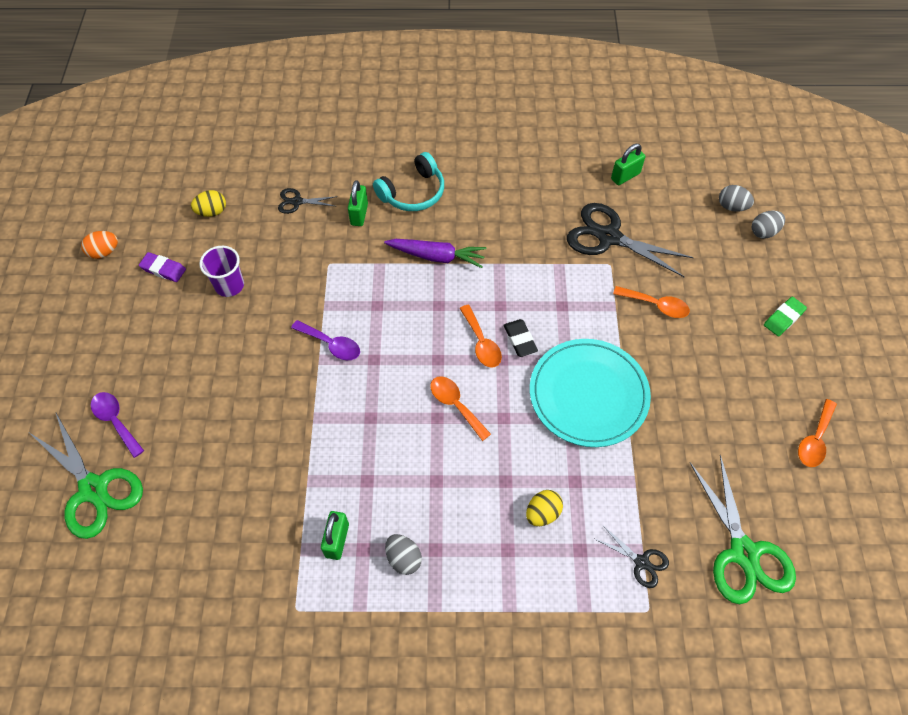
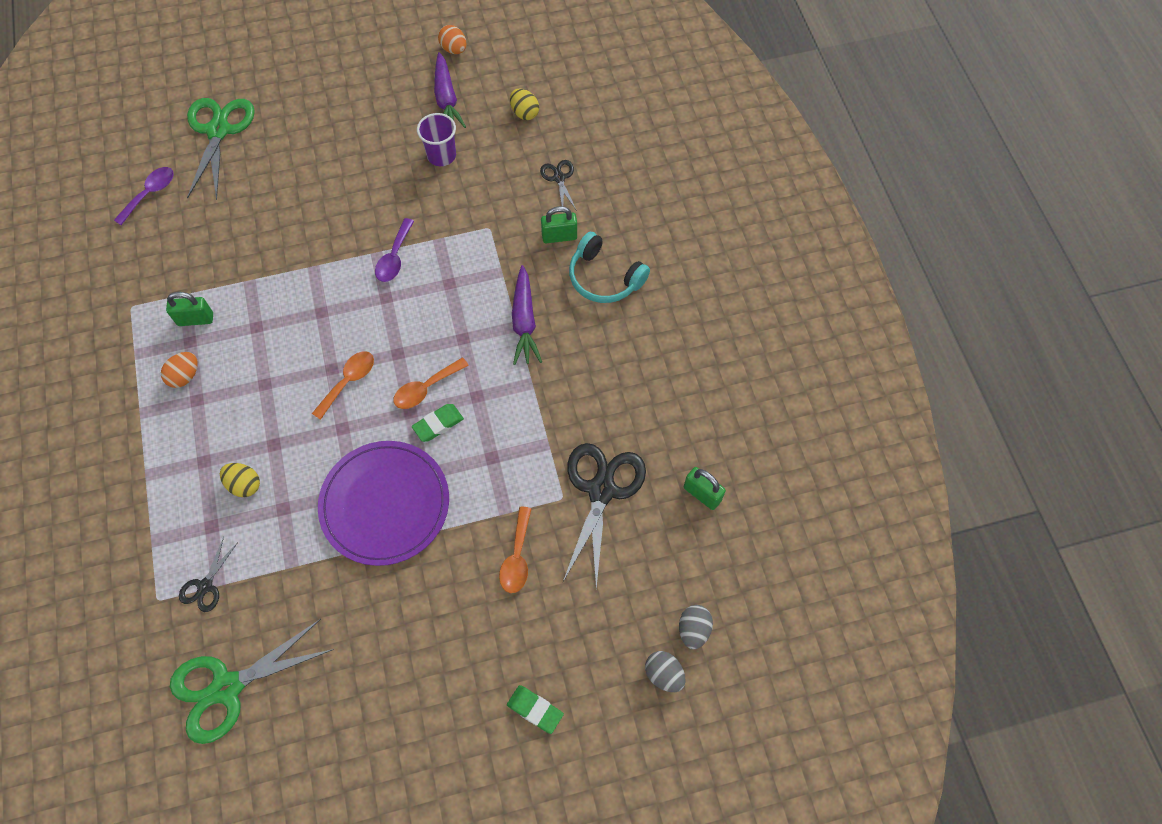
camera: 75 degrees right, 5 degrees up
(94, 489) = (218, 131): green scissors -> green scissors turned 150 degrees clockwise
(116, 421) = (283, 122): purple spoon -> purple spoon (150, 194)
(163, 269) = (446, 99): purple eraser -> purple carrot
(403, 558) = (185, 376): grey egg -> orange egg
(520, 339) = (438, 424): black eraser -> green eraser
(588, 394) = (385, 504): turquoise plate -> purple plate
(814, 440) = (373, 758): orange spoon -> none

